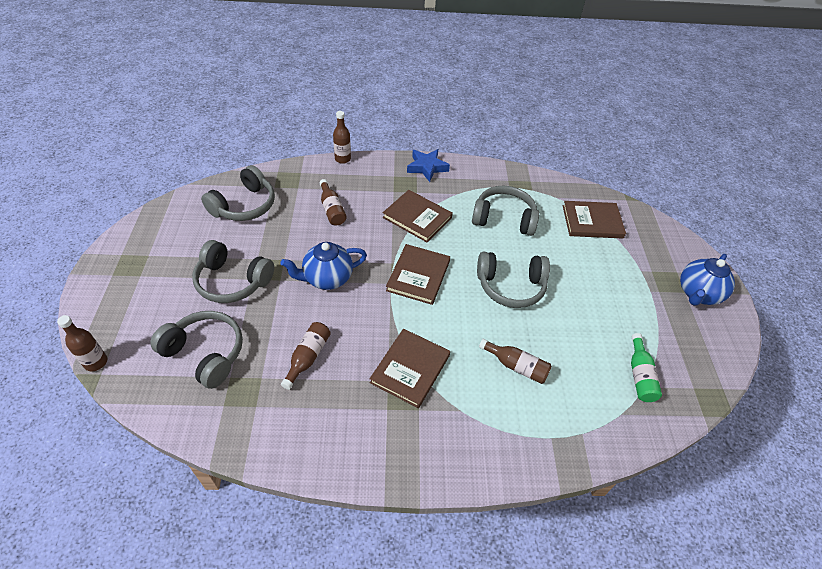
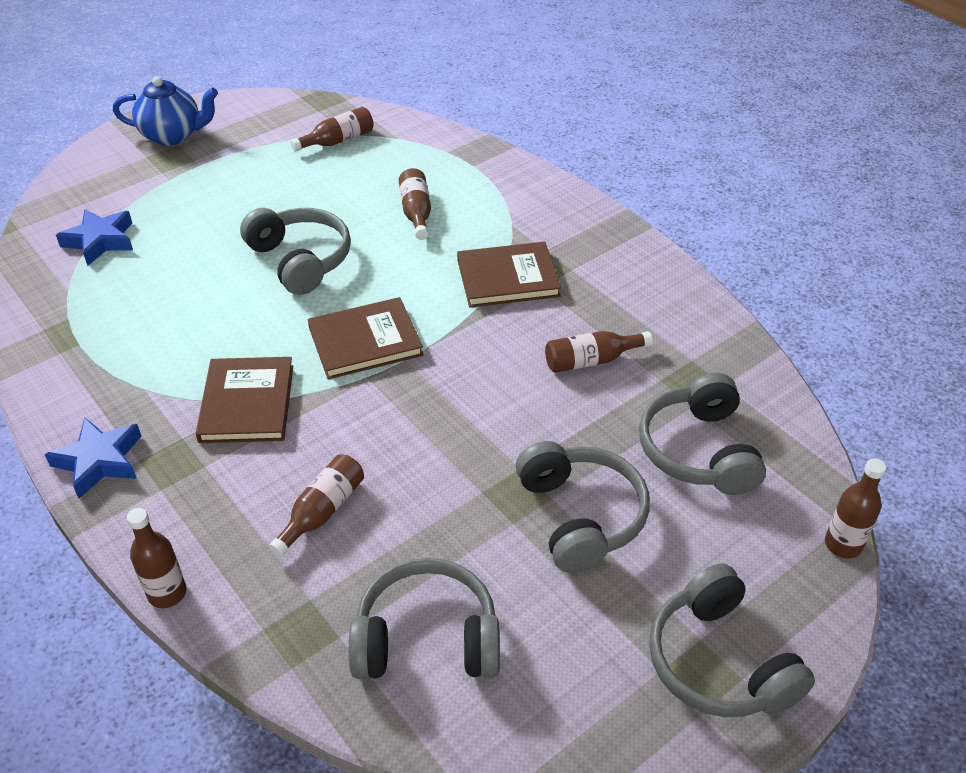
camera: 125 degrees left, 5 degrees down
(327, 278) = (464, 422): blue teapot -> none
(504, 218) = (167, 318): grey headphones -> grey headphones (719, 662)
(592, 221) = (100, 241): brown book -> blue star
(640, 375) = (338, 141): green bottle -> brown bottle

